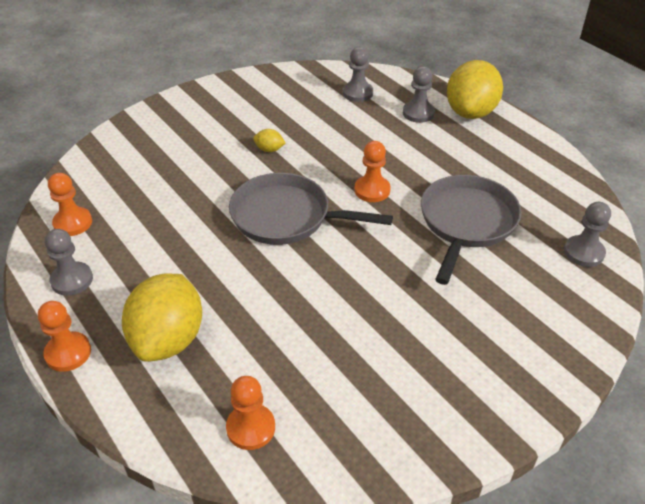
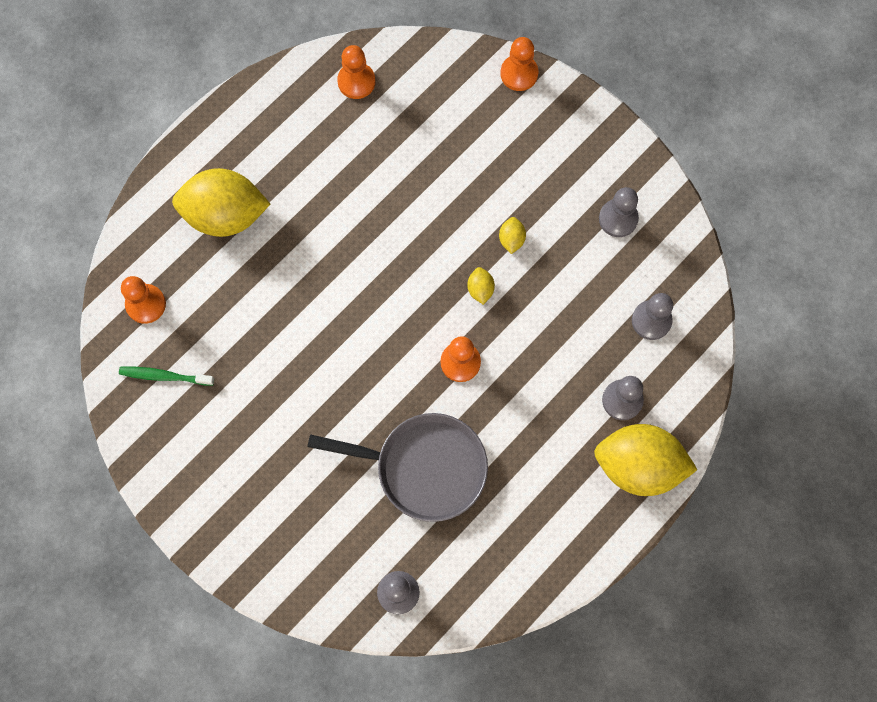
camera: 80 degrees right, 30 degrees up
(68, 353) = (200, 140): orange pawn -> orange pawn (519, 73)
(72, 280) = (281, 110): grey pawn -> grey pawn (618, 219)
(286, 217) = (401, 281): grey pan -> none
(308, 171) = (480, 289): none -> yellow lemon
(344, 417) = (164, 376): none -> green toothbrush

